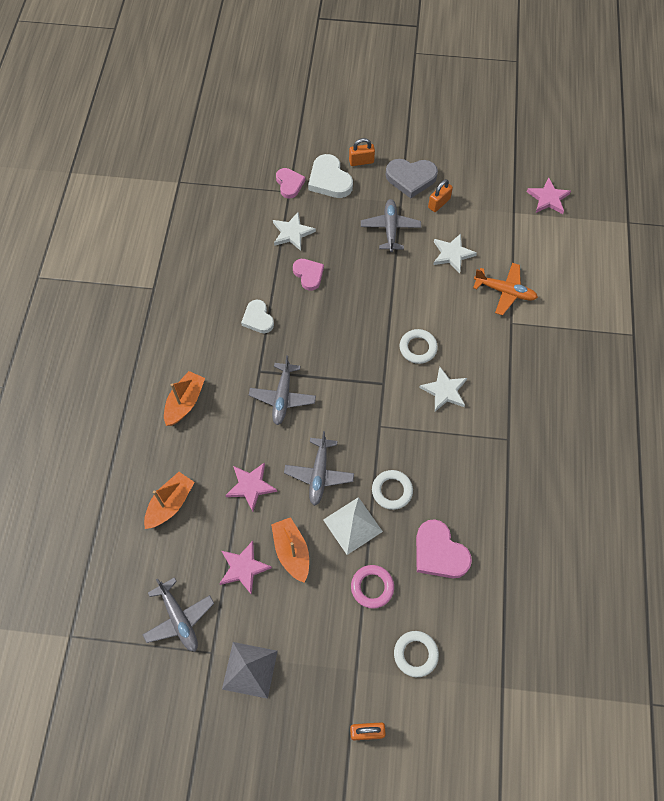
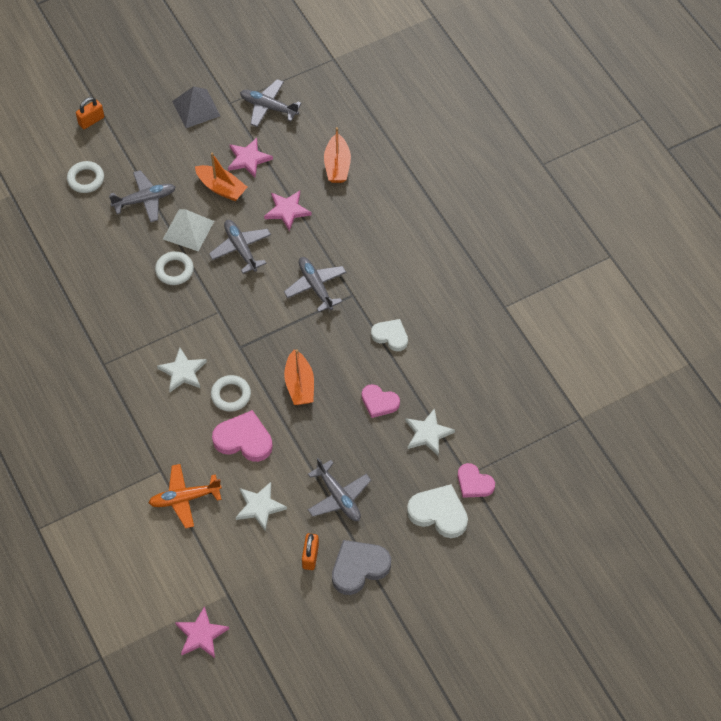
camera: 145 degrees right, 5 degrees down
(185, 402) = (391, 236): orange boat -> orange boat (299, 385)
(361, 161) = (424, 556): orange padlock -> none
(372, 587) = (145, 200): pink ring -> grey plane
(439, 552) = (109, 250): pink heart -> pink heart (244, 439)

